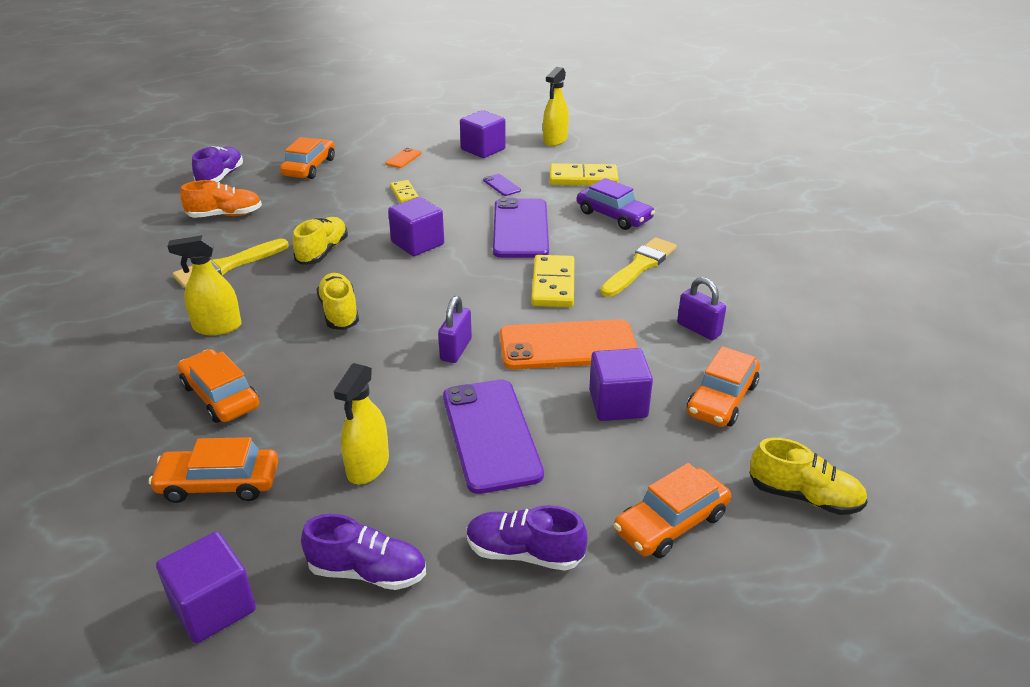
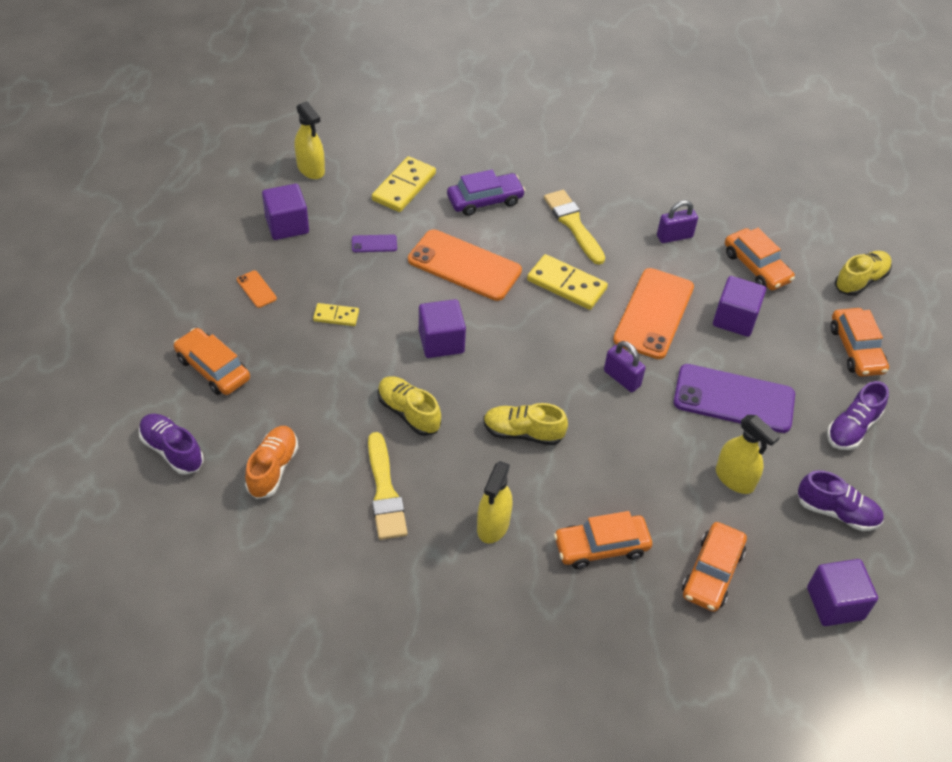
camera: 65 degrees left, 15 degrees up
(367, 572) = (836, 512): purple shoe -> purple shoe turned 75 degrees clockwise
(520, 229) = (464, 265): purple phone -> orange phone

